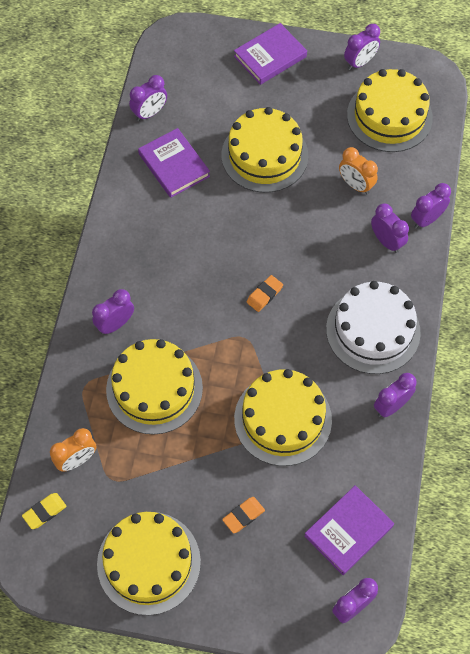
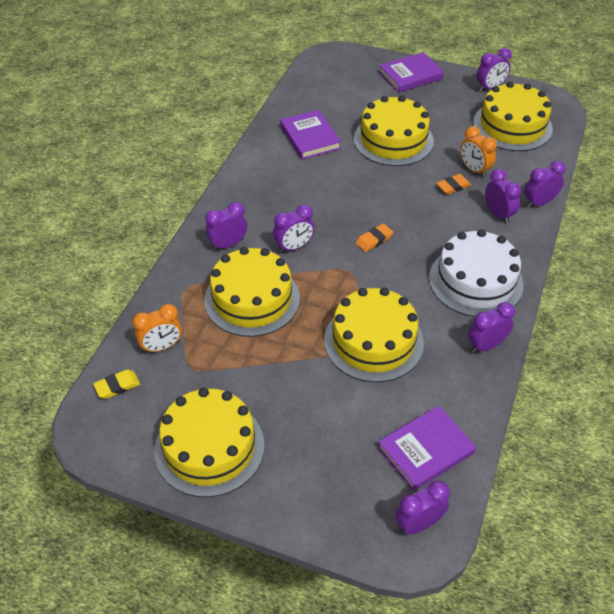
camera: 10 degrees right, 15 degrees down
(149, 113) = (297, 101): purple clock -> purple clock (294, 247)
(243, 516) = (317, 419): orange eraser -> orange eraser (453, 186)

